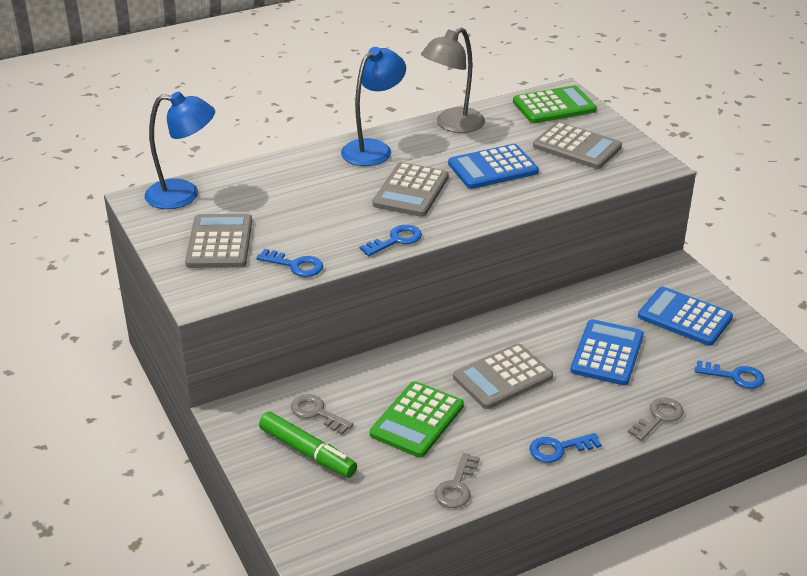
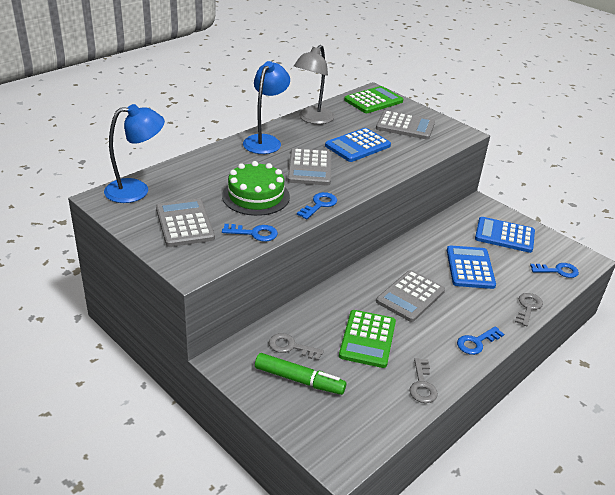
camera: 20 degrees left, 0 degrees up
(322, 219) = (256, 196): none -> green cake

